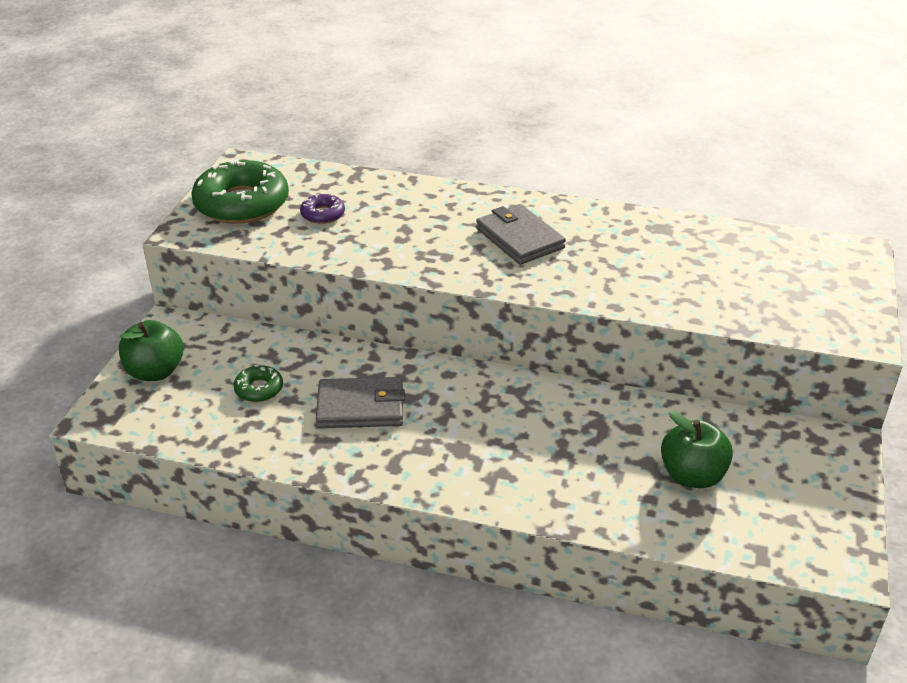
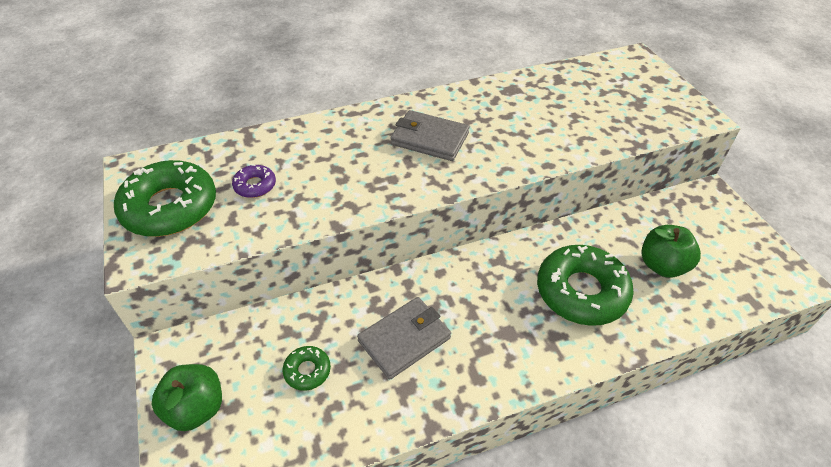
camera: 35 degrees left, 10 degrees up
(572, 454) = (581, 292): none -> green donut

